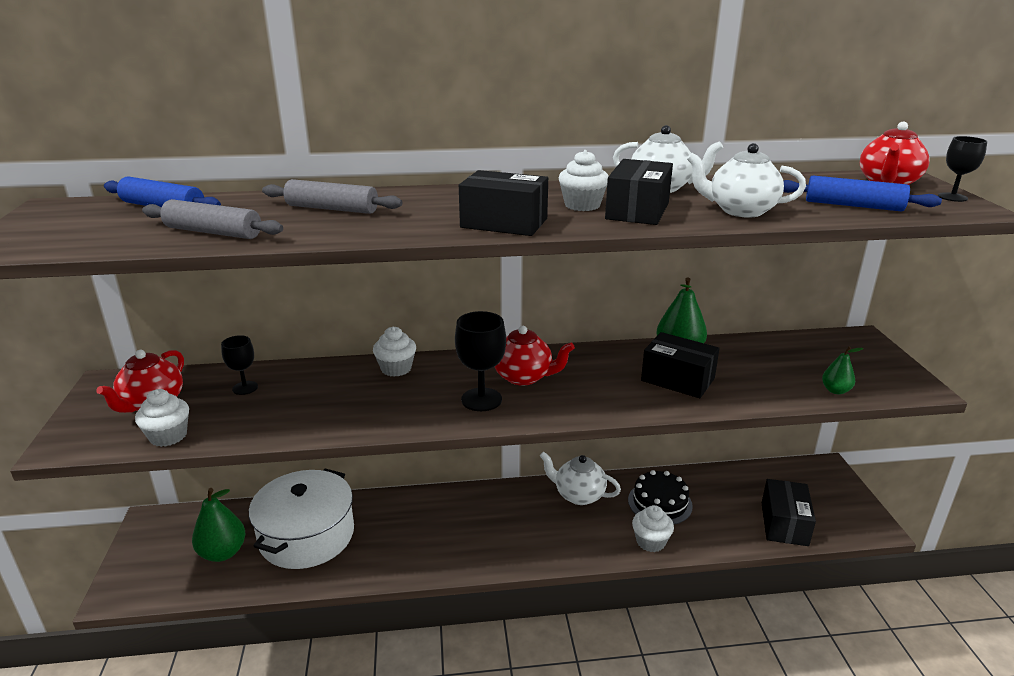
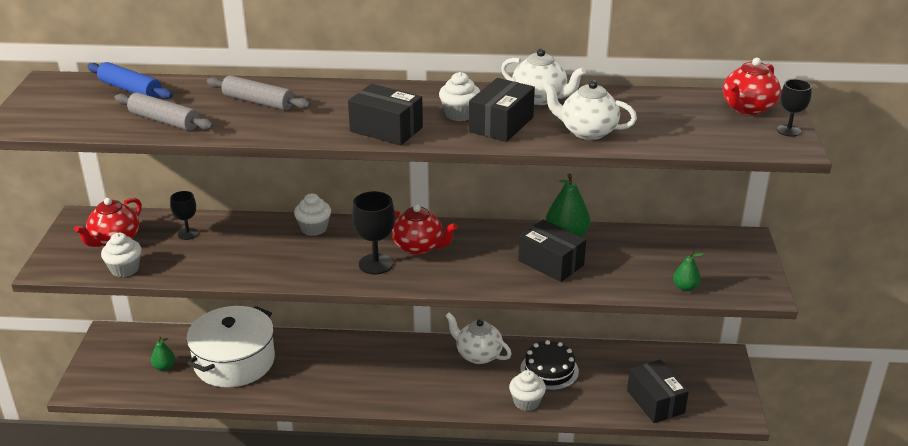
camera: 10 degrees right, 5 degrees up
(223, 553) = (164, 367): green pear -> green pear, size x0.57
(784, 524) = (655, 402): black box -> black box turned 45 degrees counterclockwise
(853, 206) = (689, 133): blue rolling pin -> none

